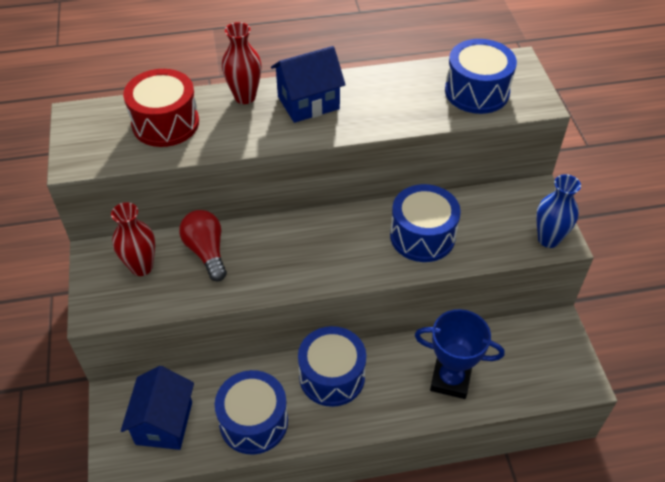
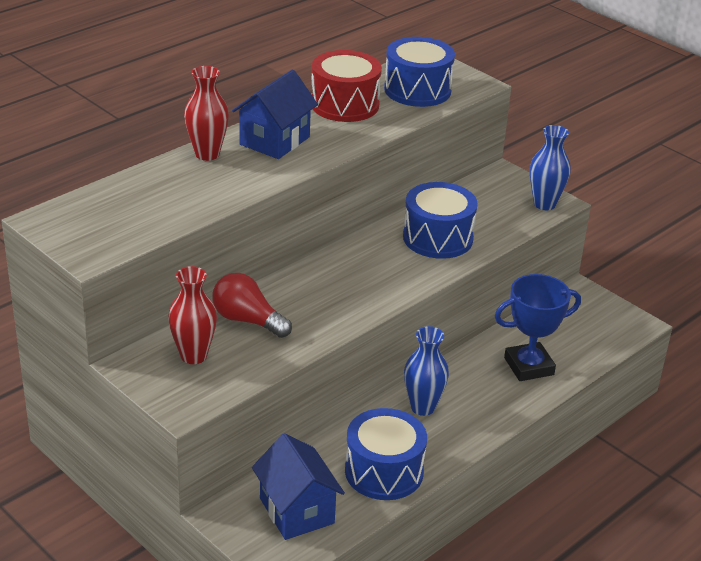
camera: 35 degrees left, 15 degrees down
(165, 123) = (150, 197): red drum -> red drum (344, 104)
(332, 376) = (422, 407): blue drum -> blue vase

